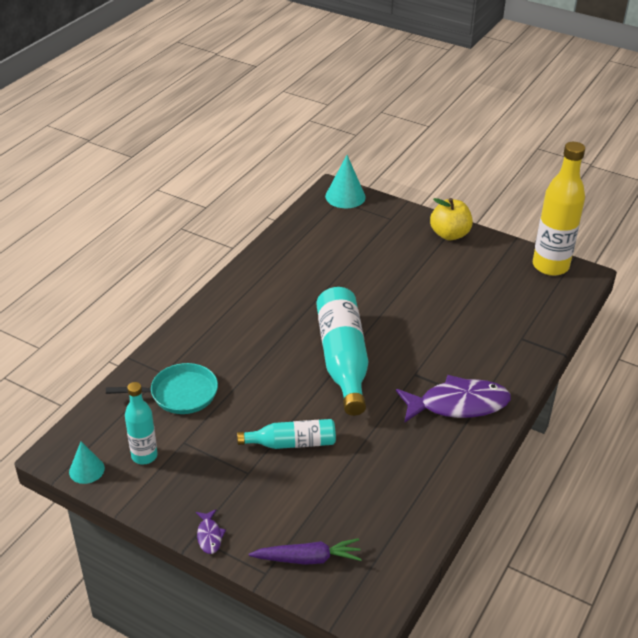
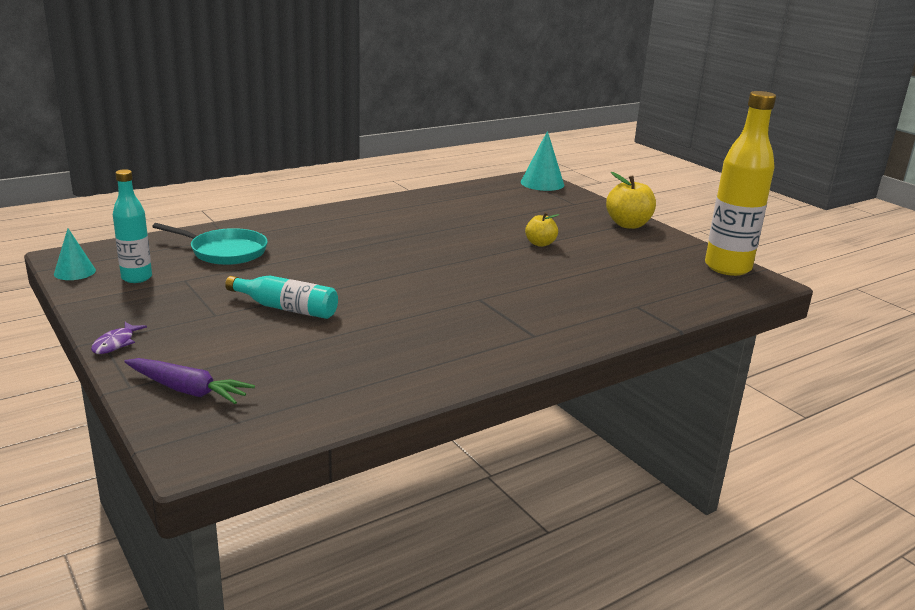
camera: 25 degrees right, 15 degrees down
(343, 359) = (413, 271): turquoise bottle -> none
(405, 286) = (540, 243): none -> yellow apple
(458, 404) = (503, 331): purple fish -> none

